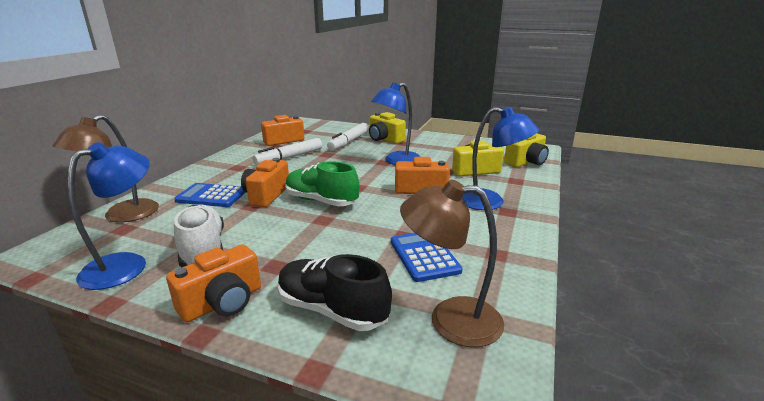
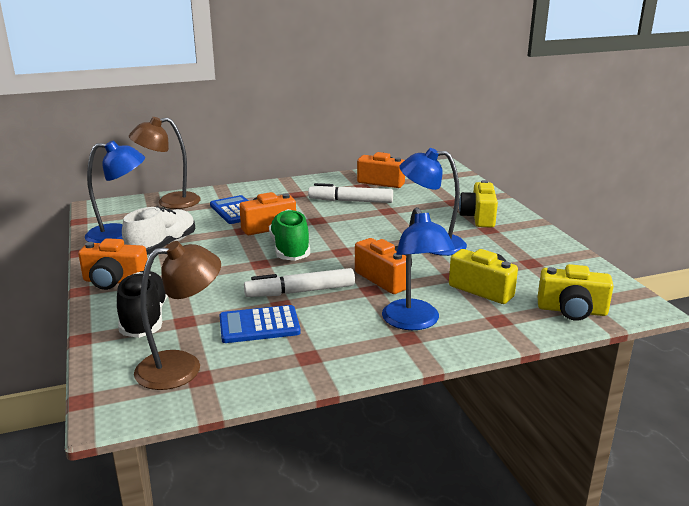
camera: 50 degrees right, 0 degrees up
(349, 142) = (436, 206): white marker -> white marker (300, 292)
(424, 256) = (259, 325): blue calculator -> blue calculator turned 135 degrees counterclockwise
(450, 319) = (182, 366): brown lamp -> brown lamp turned 90 degrees clockwise

